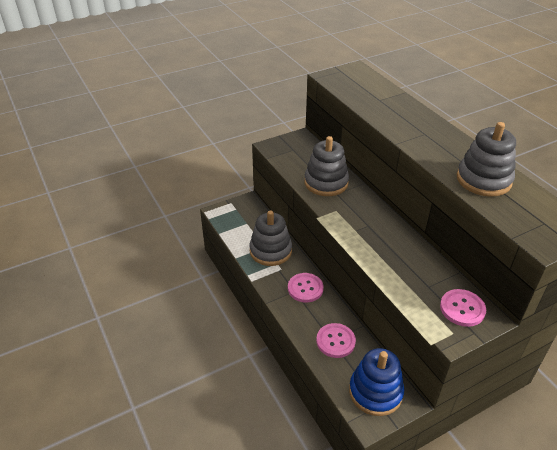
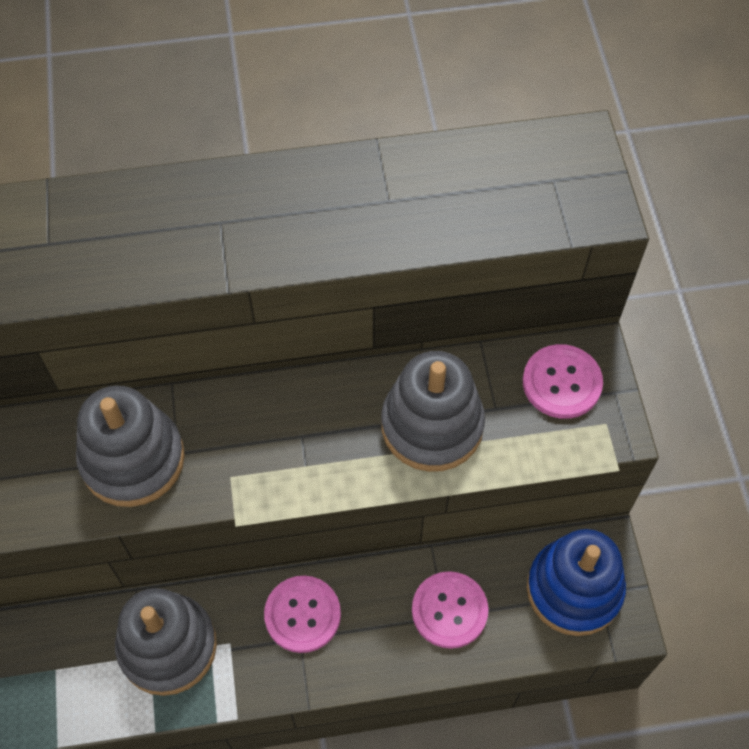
camera: 70 degrees left, 20 degrees up
(483, 180) = (408, 202): grey stacking toy -> grey stacking toy (432, 425)

